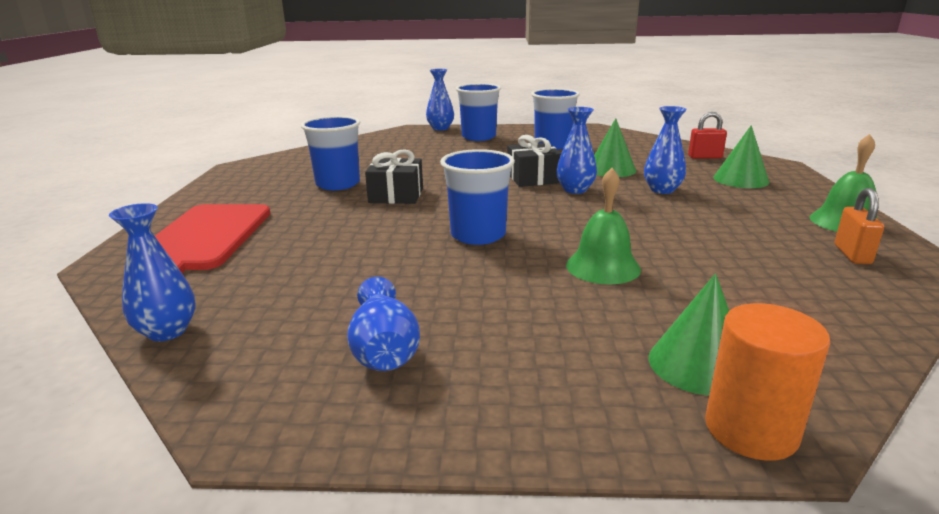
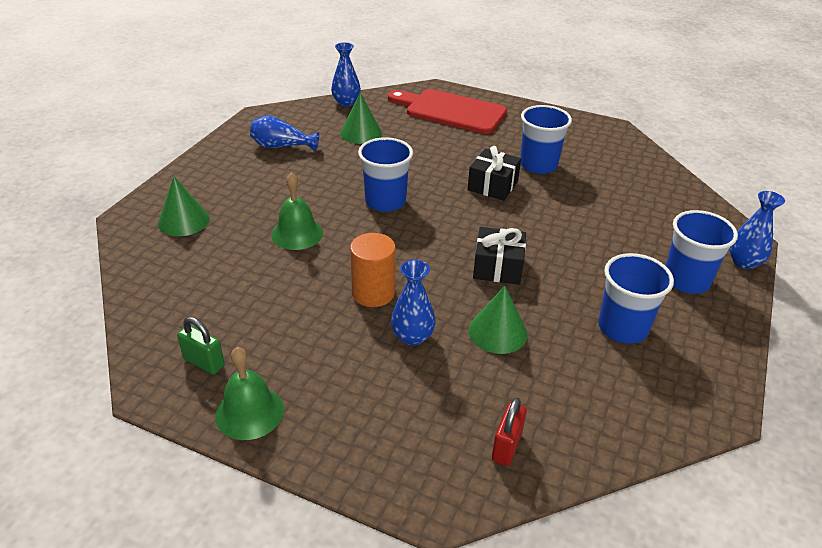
camera: 110 degrees right, 15 degrees up
(575, 190) = (448, 280): blue vase -> none
(740, 179) = (404, 420): green cone -> green cone (361, 133)
(751, 429) = (139, 213): orange cylinder -> orange cylinder (373, 293)
(852, 254) = (204, 362): orange padlock -> green padlock

